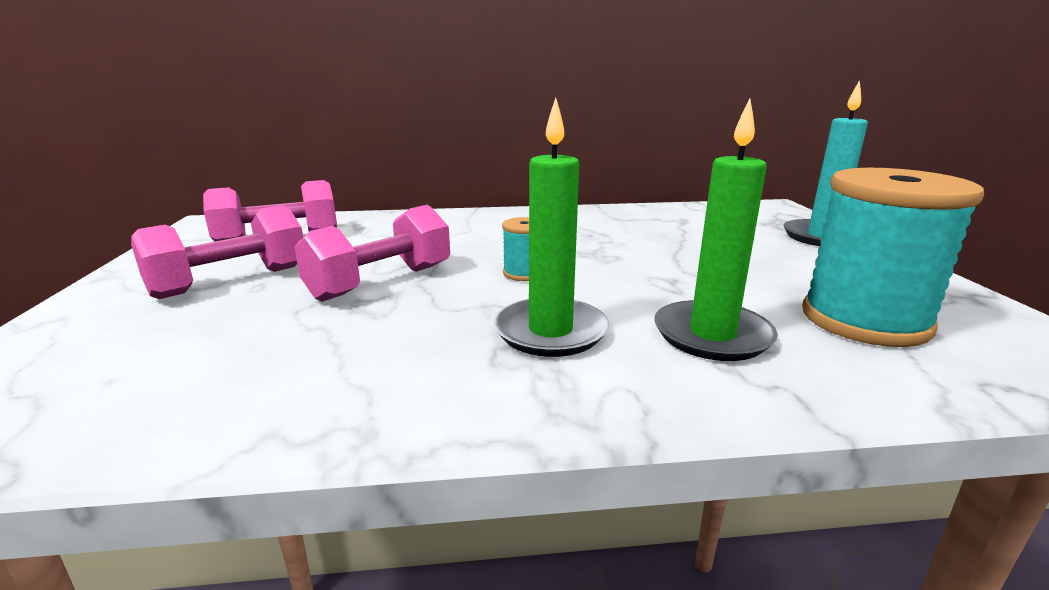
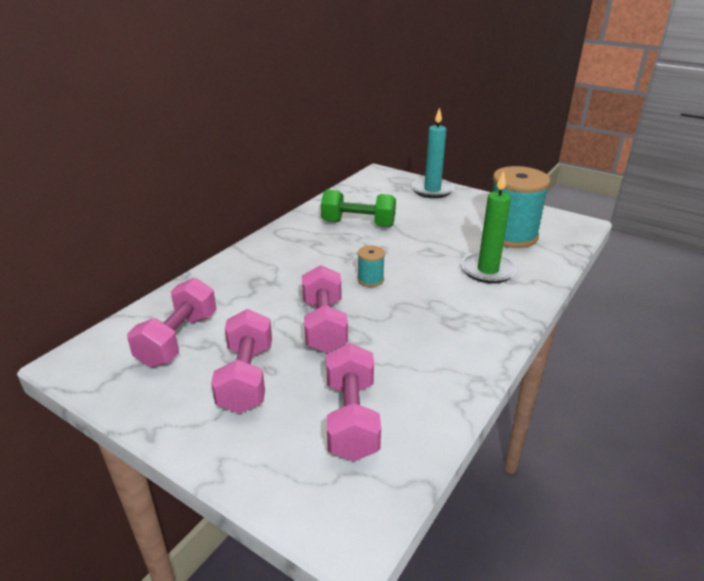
camera: 50 degrees left, 10 degrees up
(175, 360) = (351, 418): none -> pink dumbbell
(550, 331) = (443, 303): green candle -> none
(636, 231) = (358, 224): none -> green dumbbell

